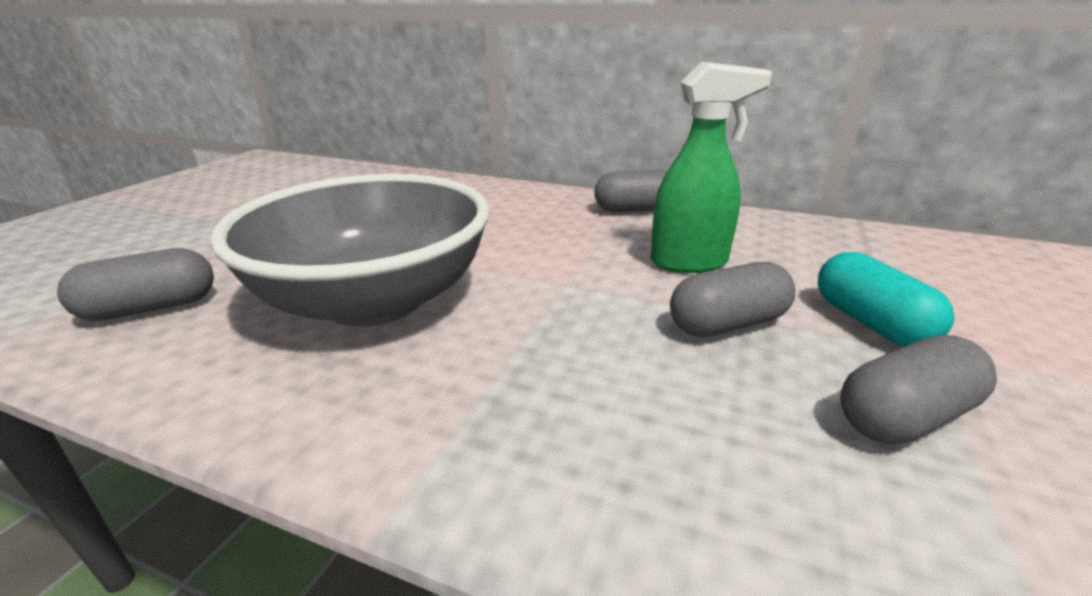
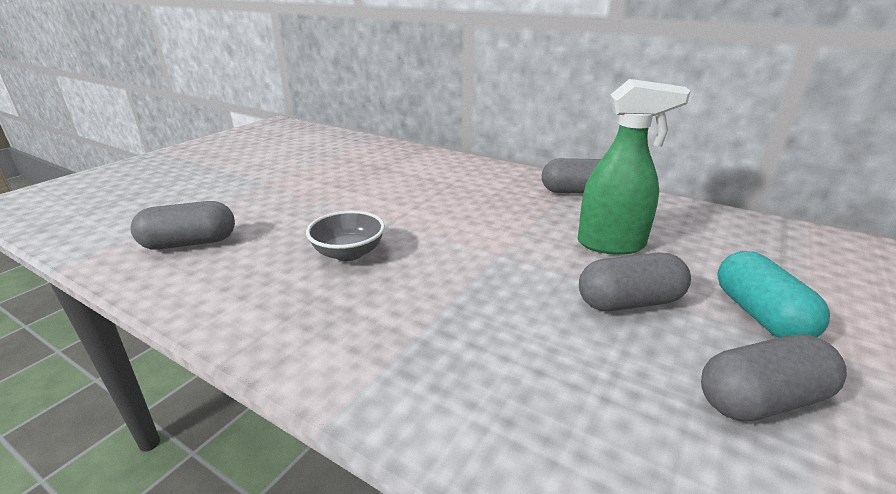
camera: 10 degrees right, 0 degrees up
(375, 300) = (348, 253): grey bowl -> grey bowl, size x0.40

